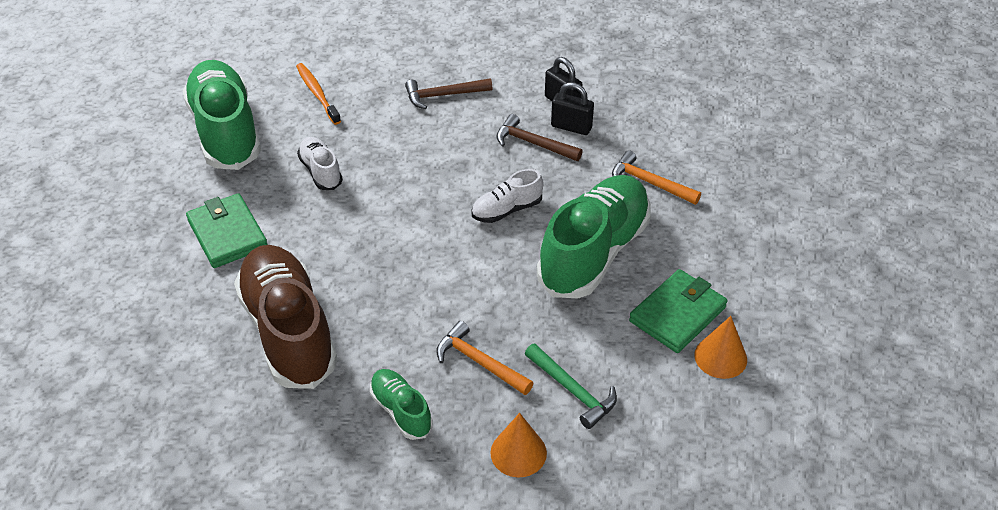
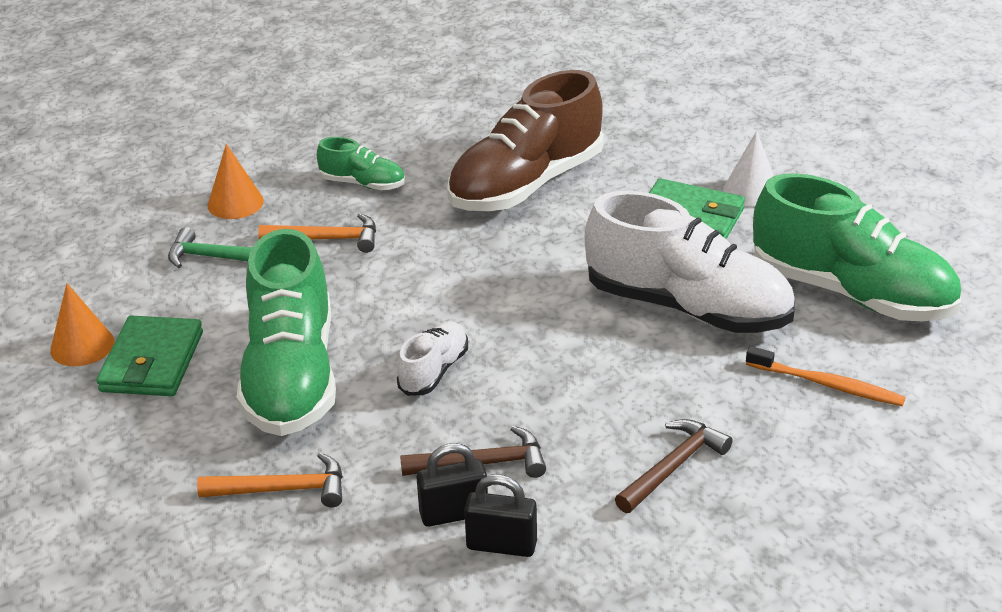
camera: 145 degrees right, 10 degrees down
(161, 232) = (751, 191): none -> white cone
(288, 331) = (526, 185): brown shoe -> brown shoe turned 105 degrees clockwise
(321, 171) = (688, 308): white shoe -> white shoe, size x2.10

